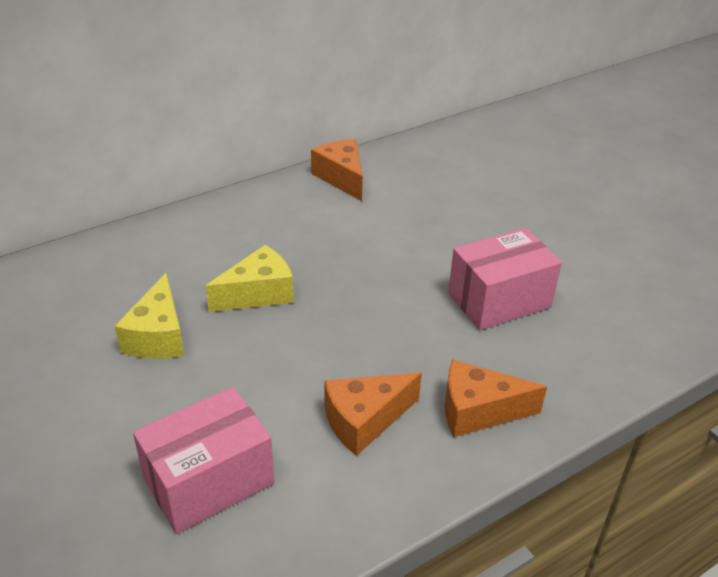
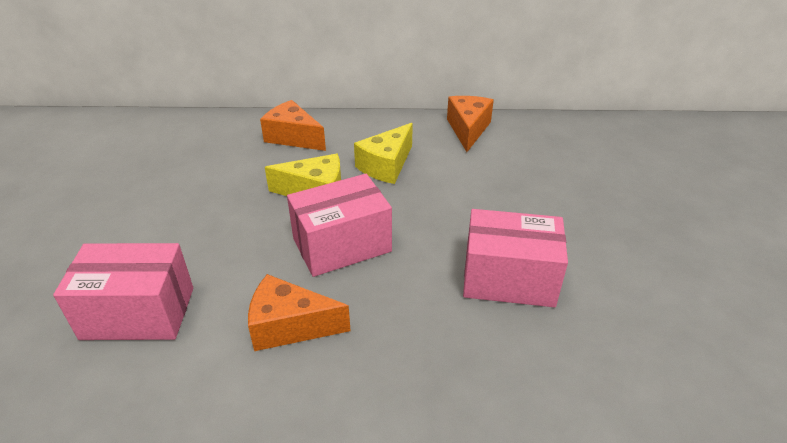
camera: 35 degrees right, 0 degrees up
(158, 336) = (219, 194): yellow cheese -> yellow cheese (386, 165)
(336, 332) = (342, 245): none -> pink box
(478, 411) = (390, 368): orange cheese -> orange cheese (293, 137)

